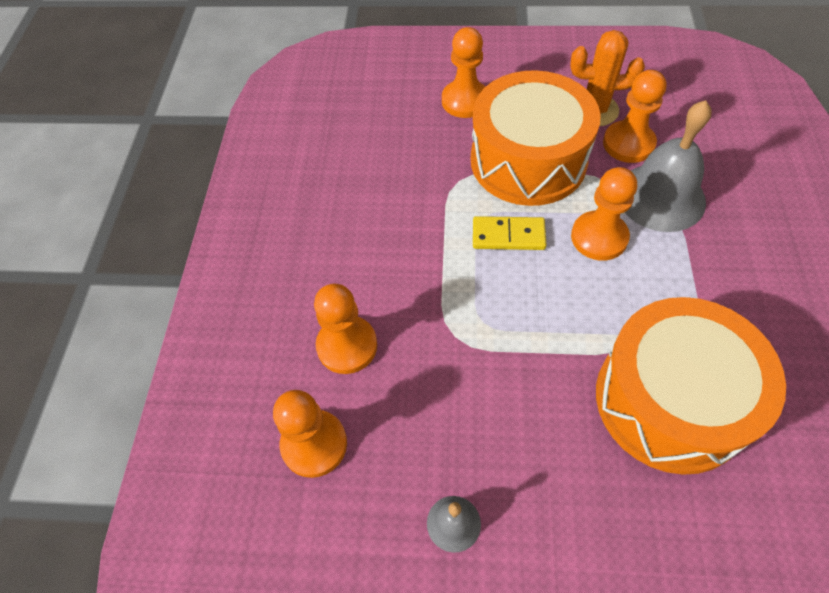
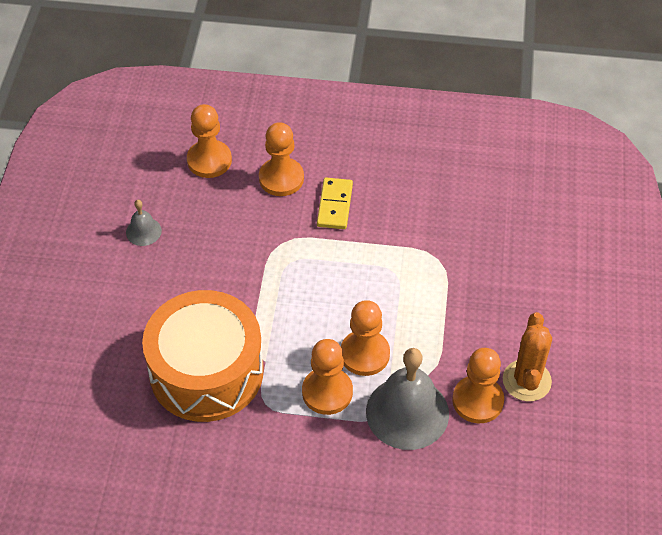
camera: 90 degrees right, 5 degrees down
(465, 101) = (542, 273): orange pawn -> orange pawn (327, 392)
(508, 235) = (373, 288): yellow domino -> yellow domino (335, 205)
(528, 160) = (460, 314): orange drum -> none

